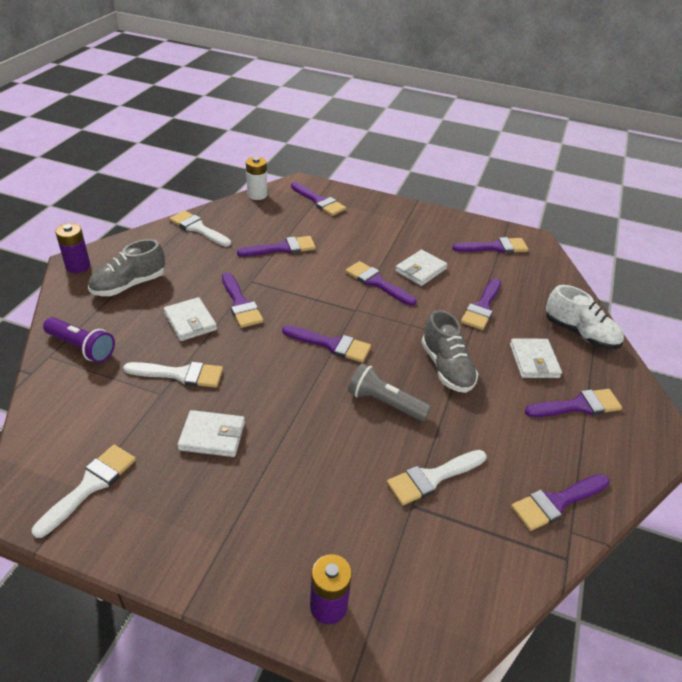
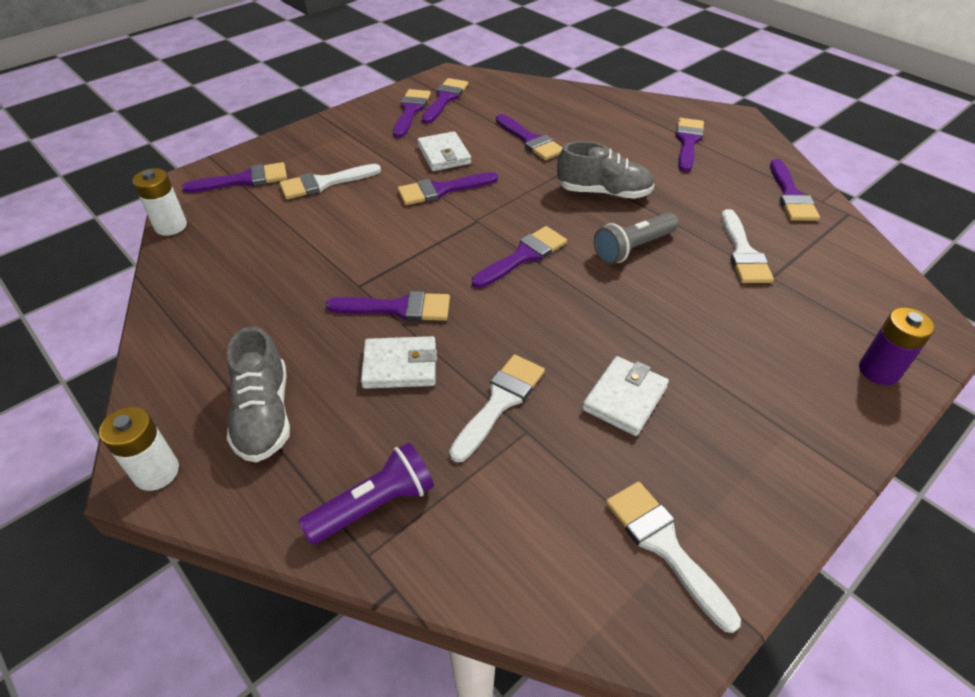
camera: 60 degrees left, 5 degrees up
(78, 266) = (156, 472): purple battery -> white battery
(198, 228) = (191, 304): white brush -> white brush (324, 183)
(282, 248) = (314, 240): purple brush -> purple brush (411, 111)
(534, 361) = (622, 142): white wallet -> none
(580, 334) = (601, 105): white shoe -> none

